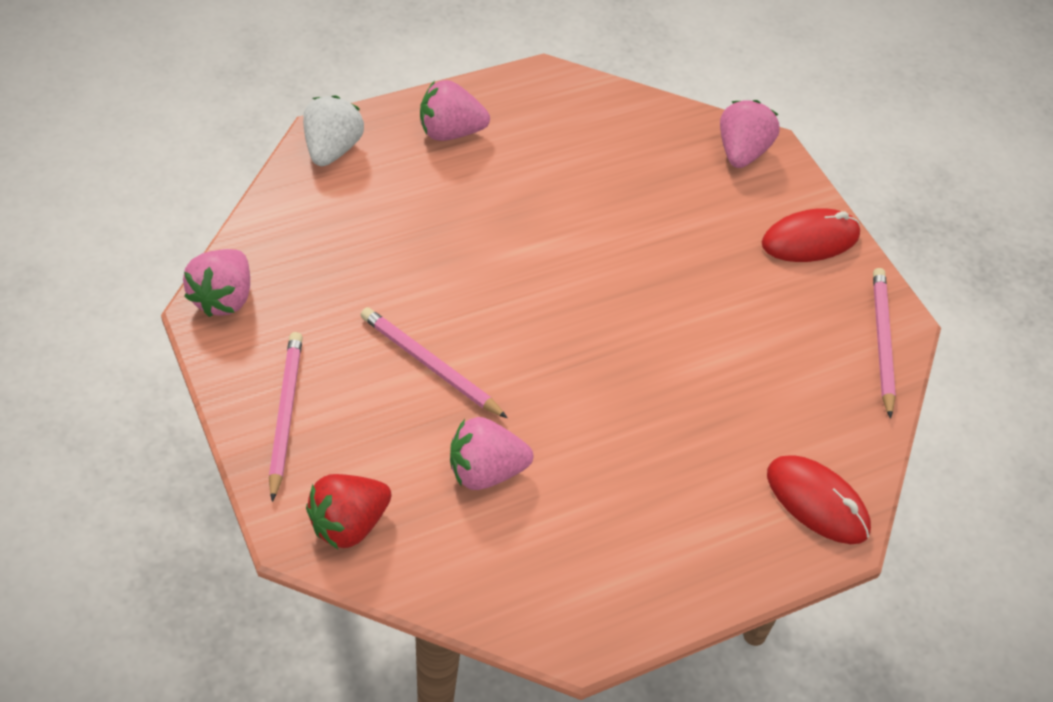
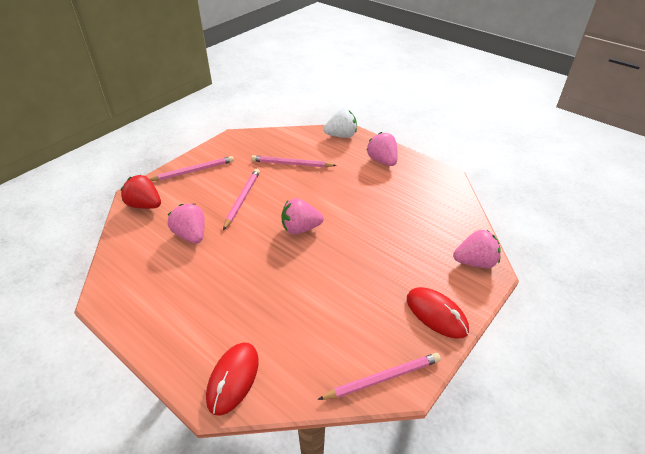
camera: 70 degrees right, 10 degrees down
(223, 298) = (242, 138): pink strawberry -> pink strawberry (300, 228)
(371, 256) = (291, 164): none -> pink pencil

